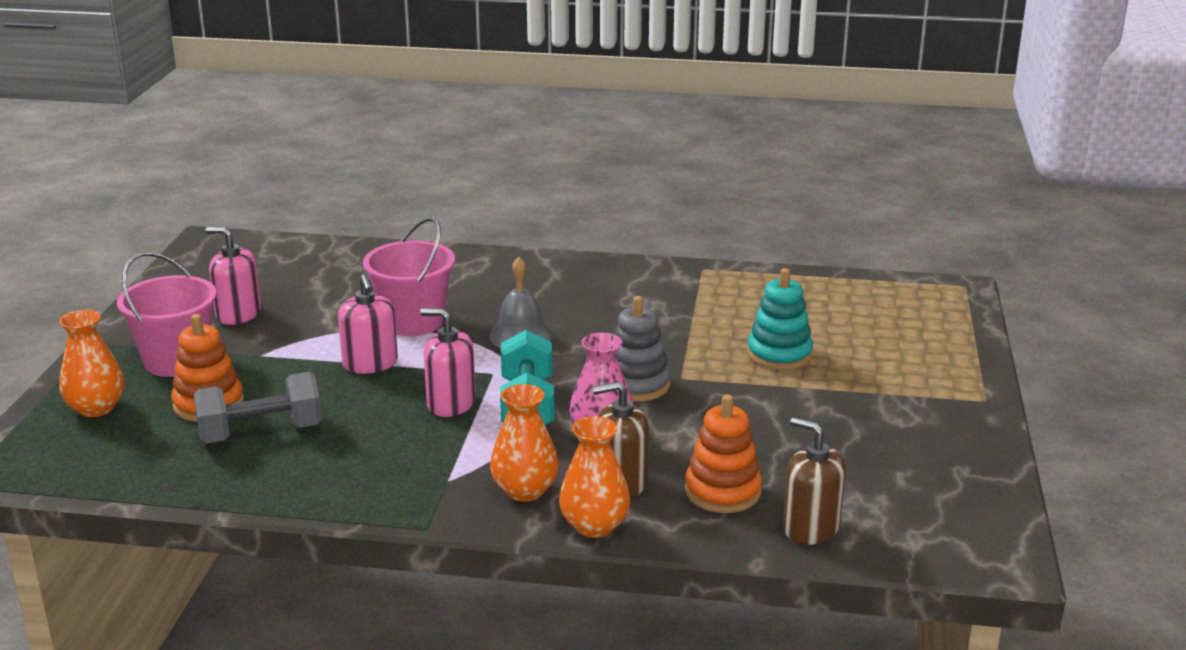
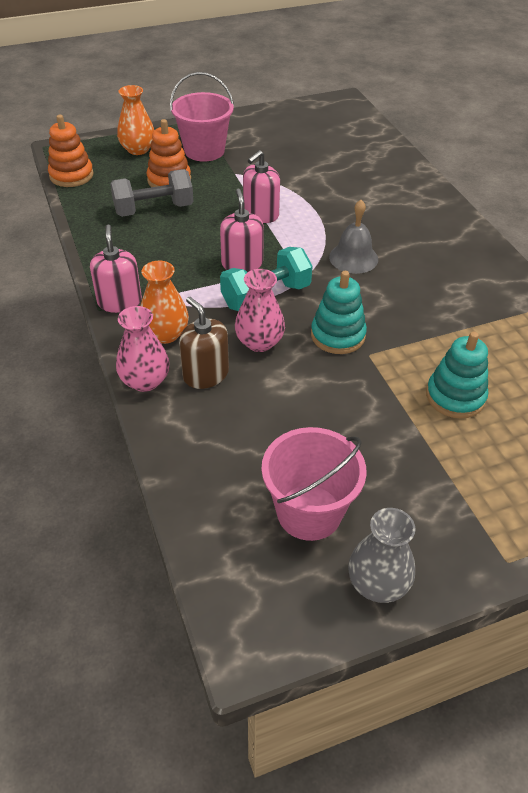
camera: 60 degrees right, 20 degrees up
(238, 314) = (272, 146): pink soap dispenser -> pink soap dispenser (119, 302)
(261, 433) = (154, 209): grey dumbbell -> grey dumbbell turned 60 degrees counterclockwise
(413, 322) = (326, 208): pink bucket -> pink bucket (309, 512)
(594, 526) = (145, 381): orange vase -> pink vase
(636, 385) = (338, 335): grey stacking toy -> turquoise stacking toy
(722, 491) = (229, 431): orange stacking toy -> orange stacking toy (71, 175)
(810, 528) = (214, 498): brown soap dispenser -> none
(972, 469) = (377, 583): none -> grey vase

